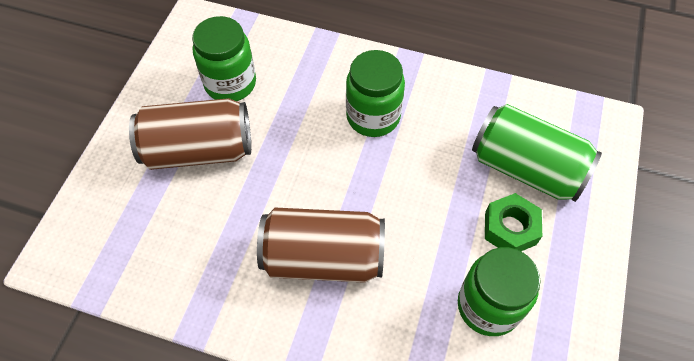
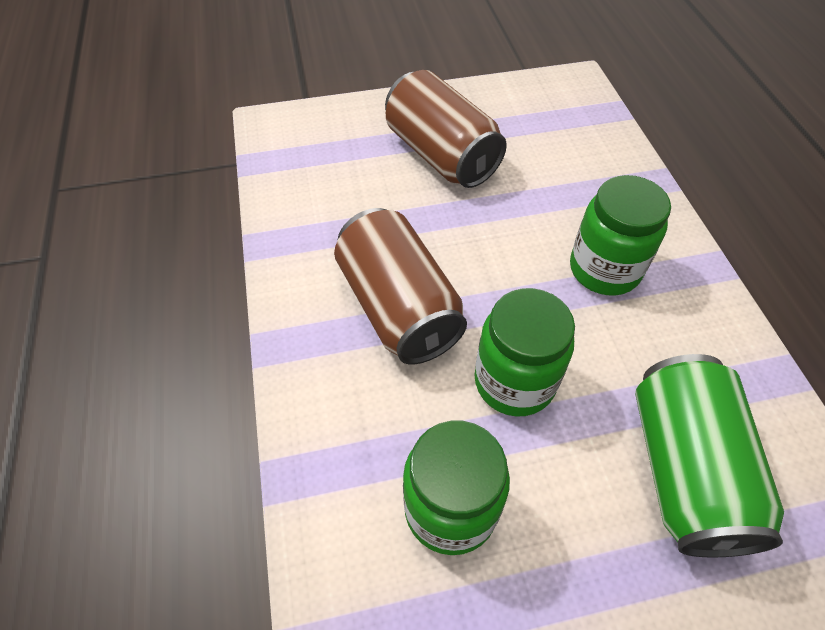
camera: 60 degrees right, 5 degrees down
(230, 83) = (532, 139): green jar -> green jar (514, 382)
(510, 228) = (578, 488): green nut -> none

